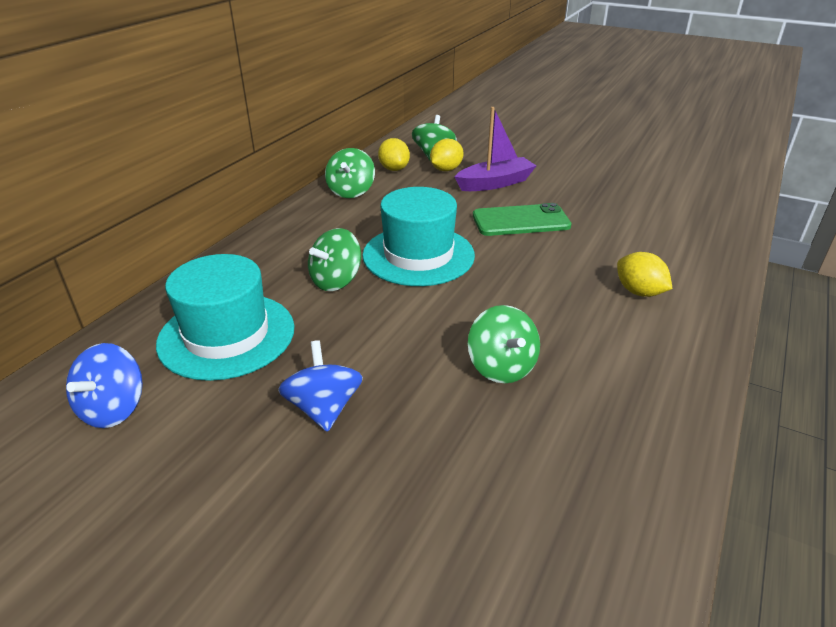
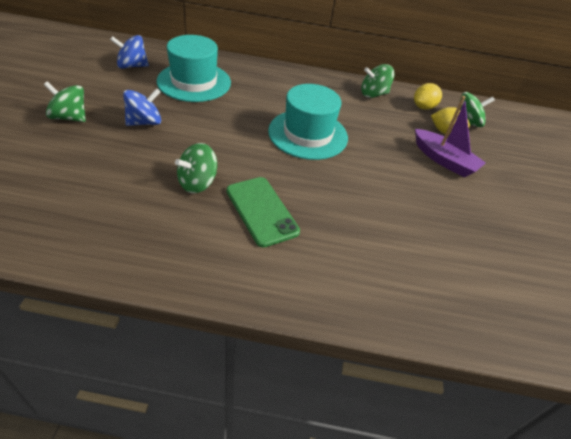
camera: 65 degrees right, 10 degrees up
(336, 281) = (260, 106): green spinning top -> green spinning top (69, 117)
(521, 221) = (390, 179): green phone -> green phone (261, 211)
(639, 292) = (319, 253): yellow lemon -> none

